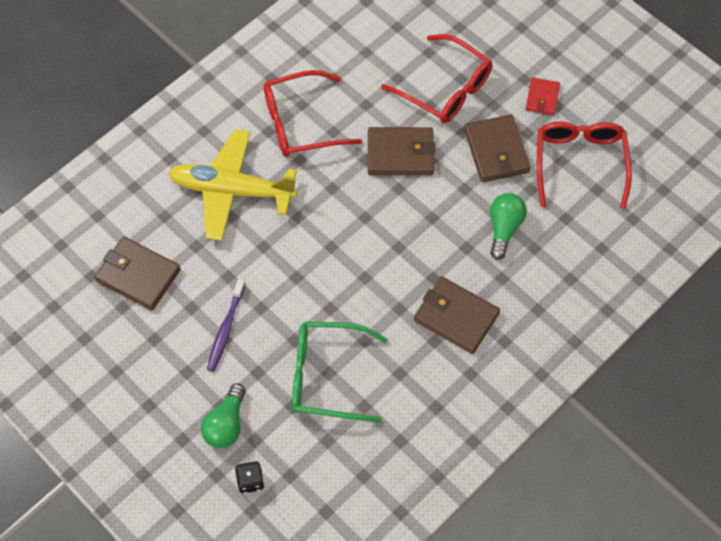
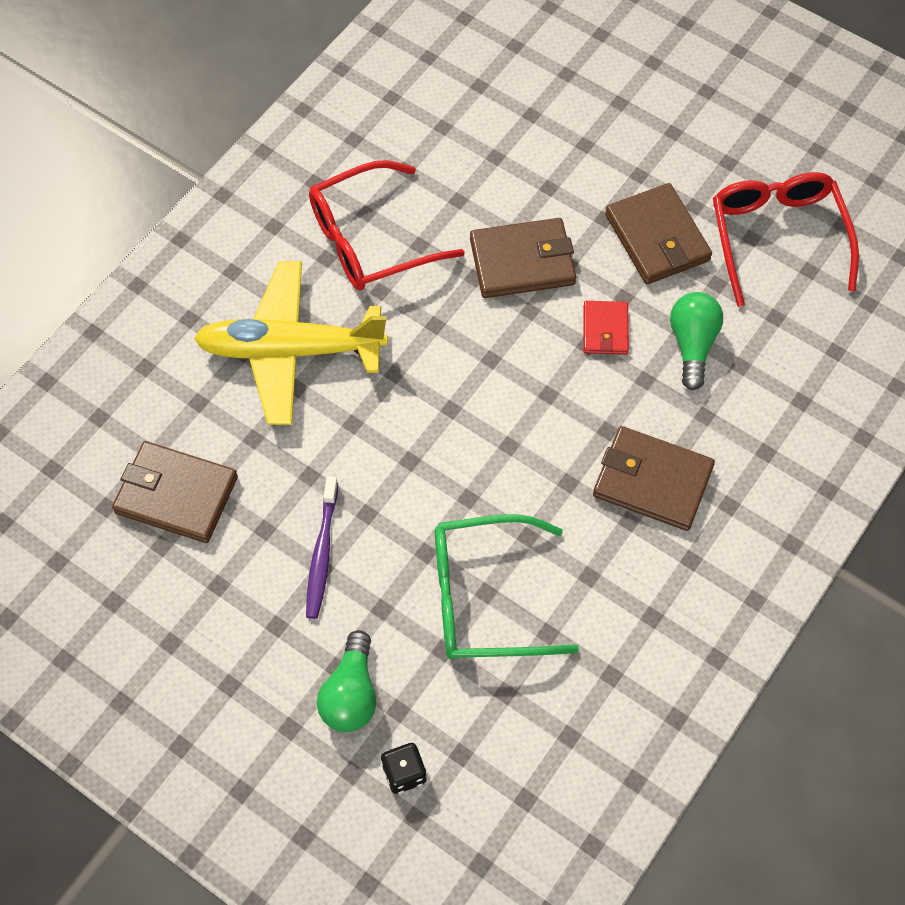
camera: 10 degrees left, 0 degrees up
(445, 88) = (565, 161): red glasses -> none
(542, 98) = (704, 155): red wallet -> red wallet (605, 330)

